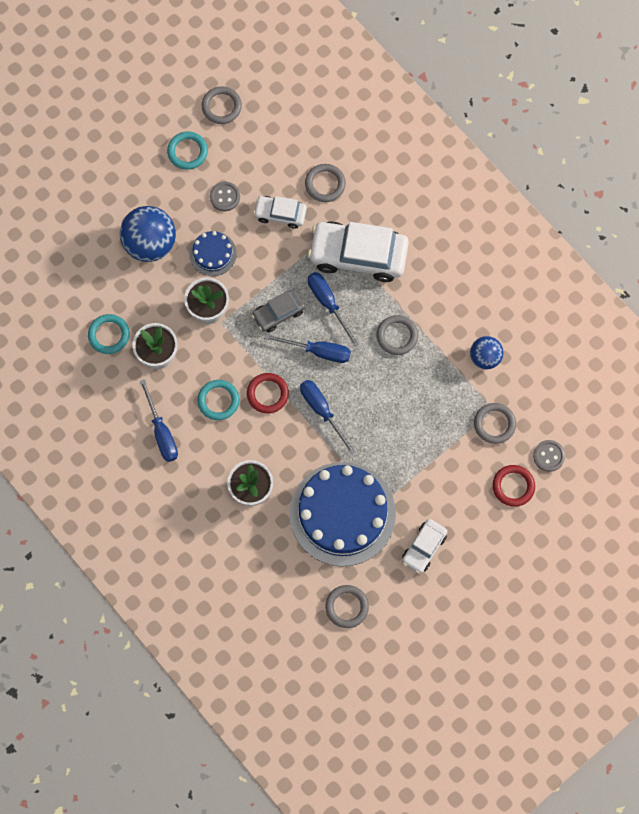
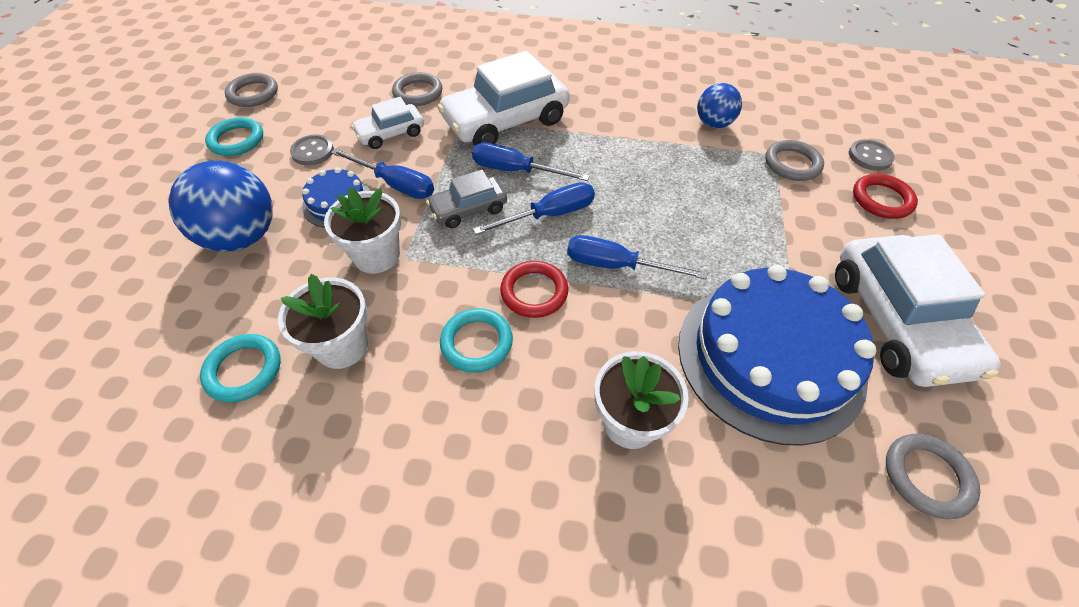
camera: 40 degrees left, 20 degrees down
(161, 432) = (426, 443): blue screwdriver -> blue screwdriver (395, 184)
(278, 313) = (468, 209): grey car -> grey car turned 45 degrees clockwise
(397, 336) = (615, 155): grey ring -> none
(424, 548) = (897, 321): white car -> white car, size x1.88

